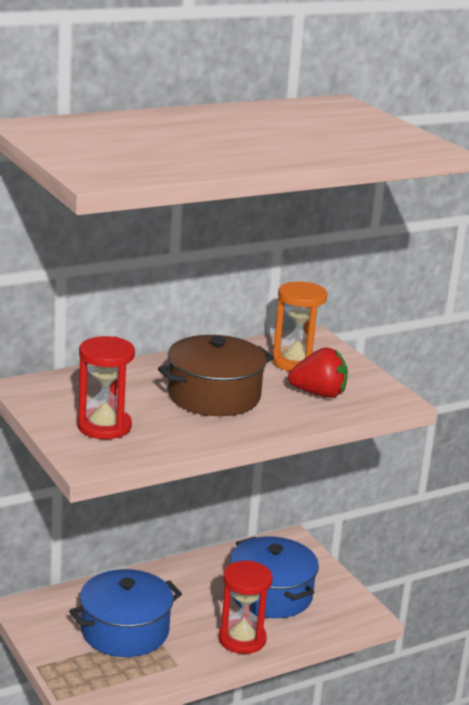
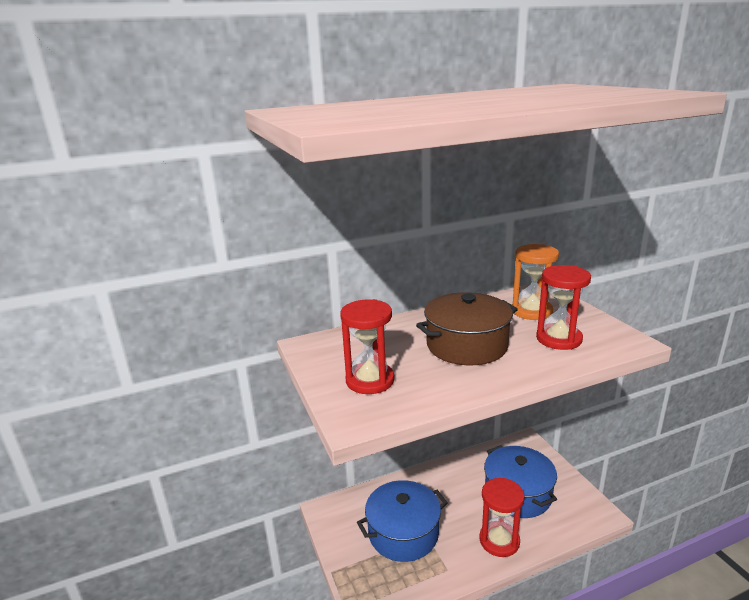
camera: 10 degrees right, 0 degrees up
(319, 394) = (559, 339): red strawberry -> red hourglass

